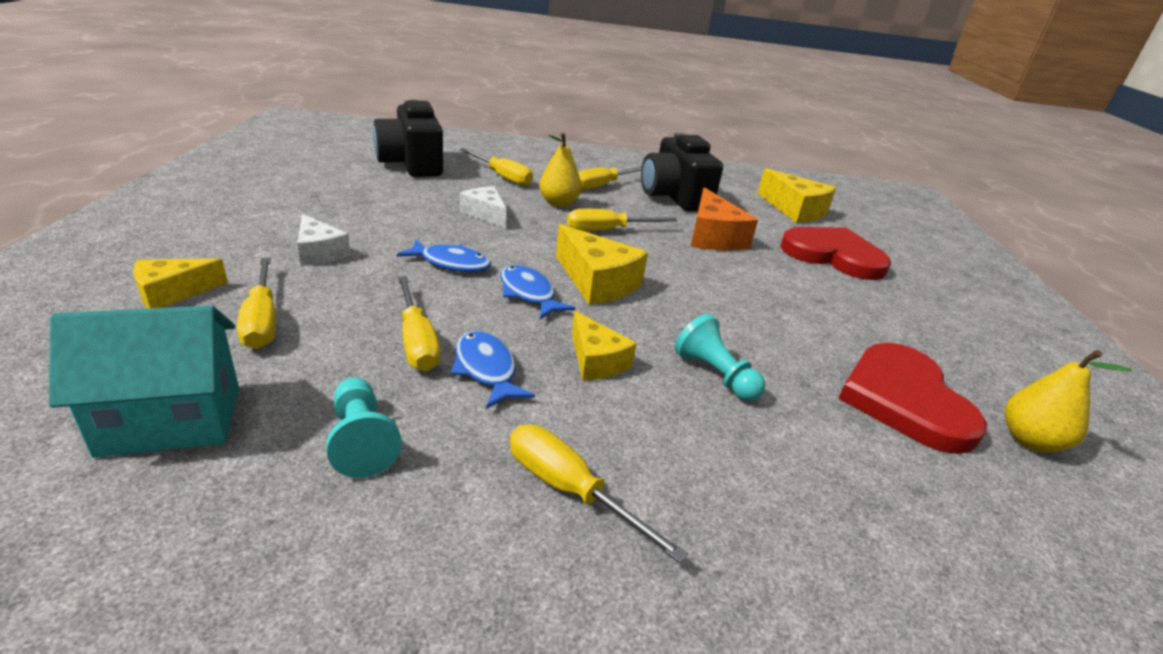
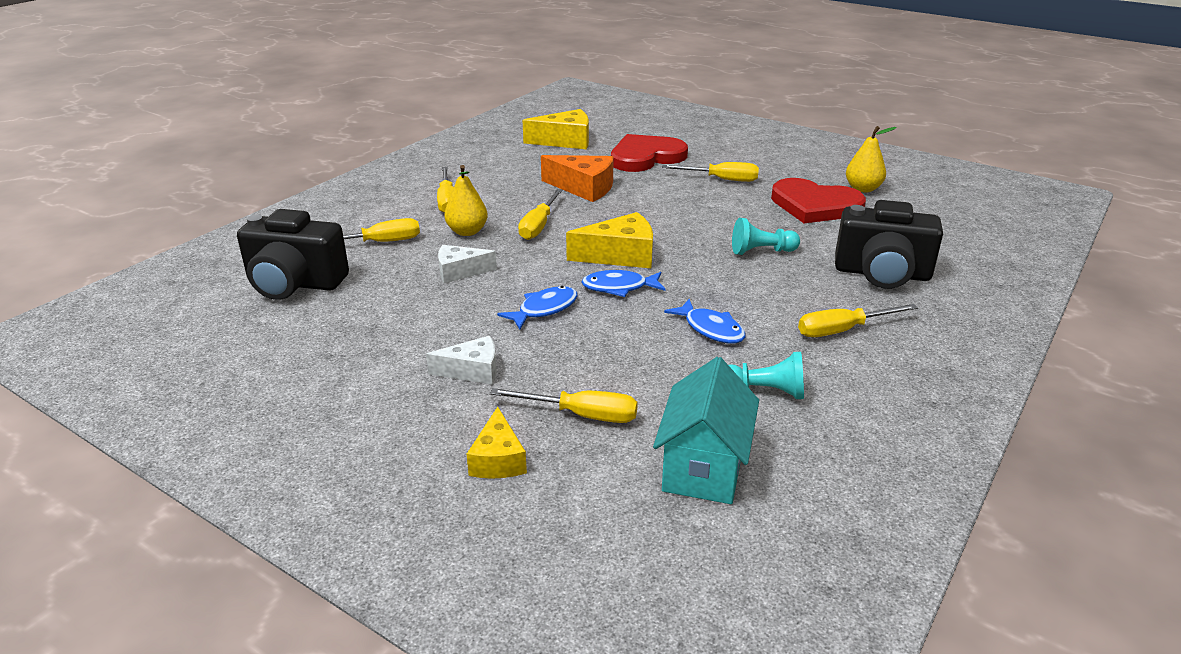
camera: 55 degrees left, 0 degrees up
(417, 341) = (658, 349): yellow screwdriver -> yellow screwdriver (721, 179)
(486, 370) = (711, 329): blue fish -> blue fish turned 135 degrees counterclockwise
(596, 360) = (723, 286): yellow cheese -> none
(674, 197) = (499, 178): black camera -> black camera (882, 274)

